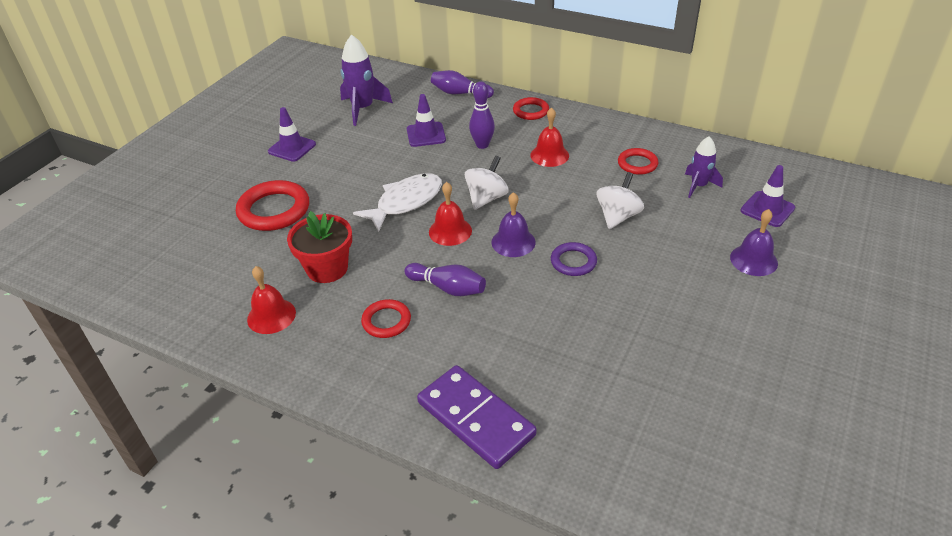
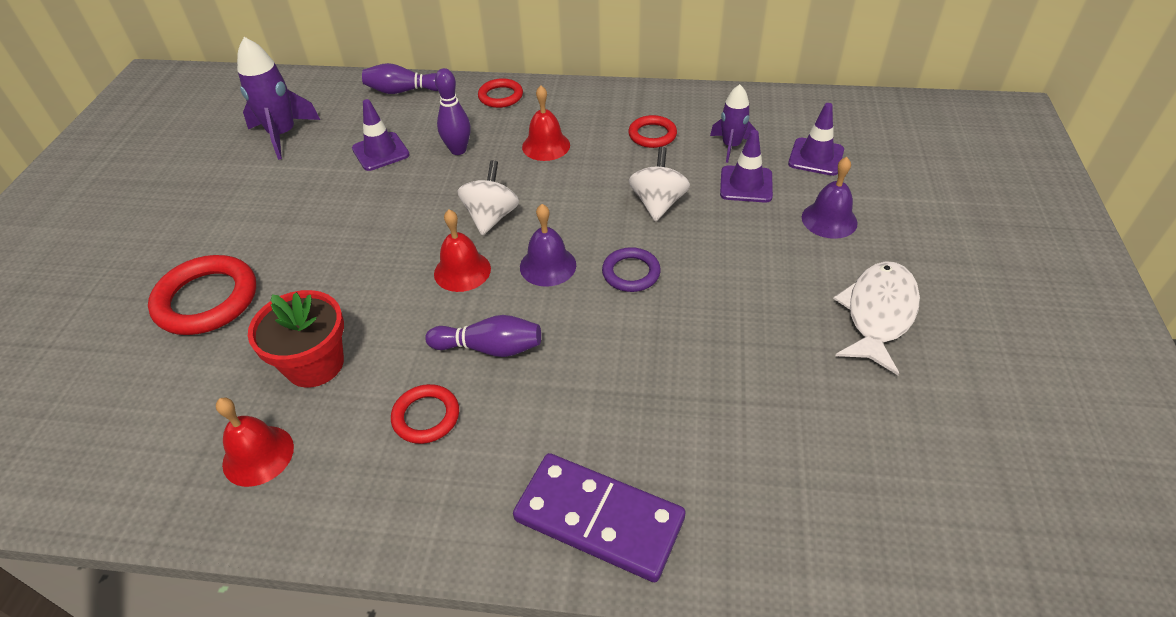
camera: 20 degrees left, 5 degrees up
(292, 148) = (202, 207): purple traffic cone -> purple traffic cone (746, 184)
(405, 202) = (388, 246): white fish -> white fish (878, 314)

